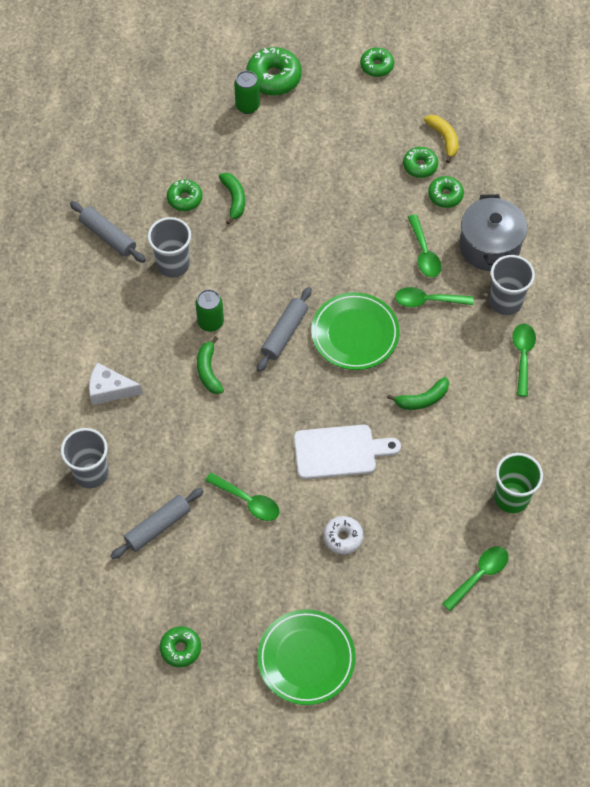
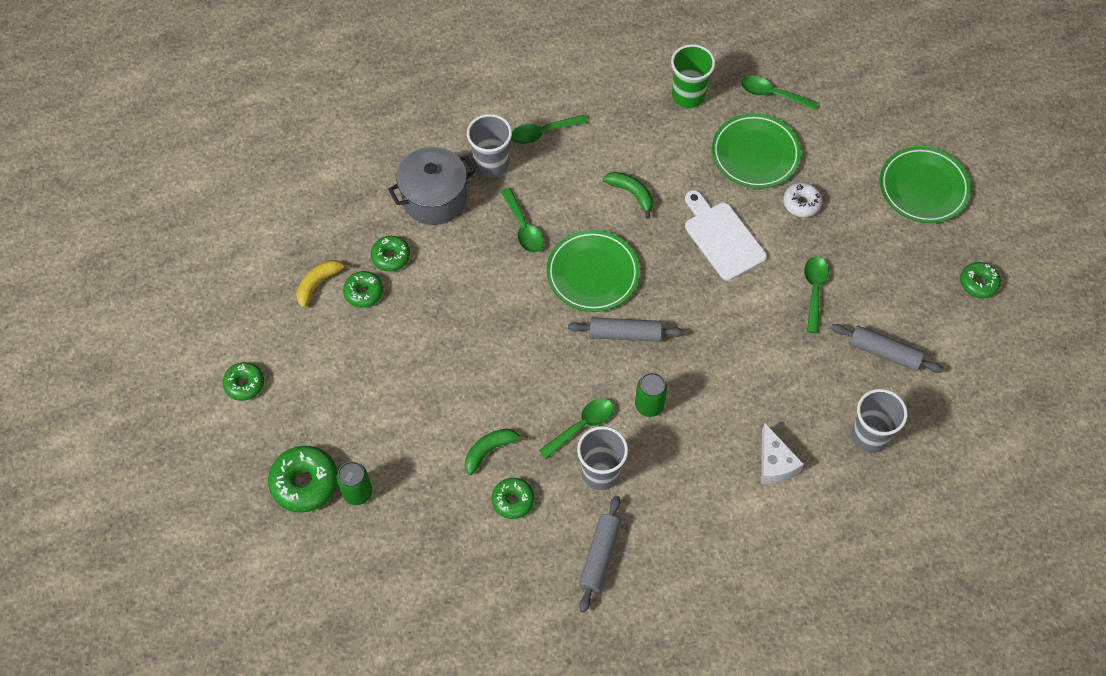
camera: 115 degrees left, 0 degrees up
(208, 370) = (703, 383): green banana -> none
(416, 524) = (755, 154): none -> green plate
(424, 253) = (470, 250): green spoon -> green spoon (582, 426)

